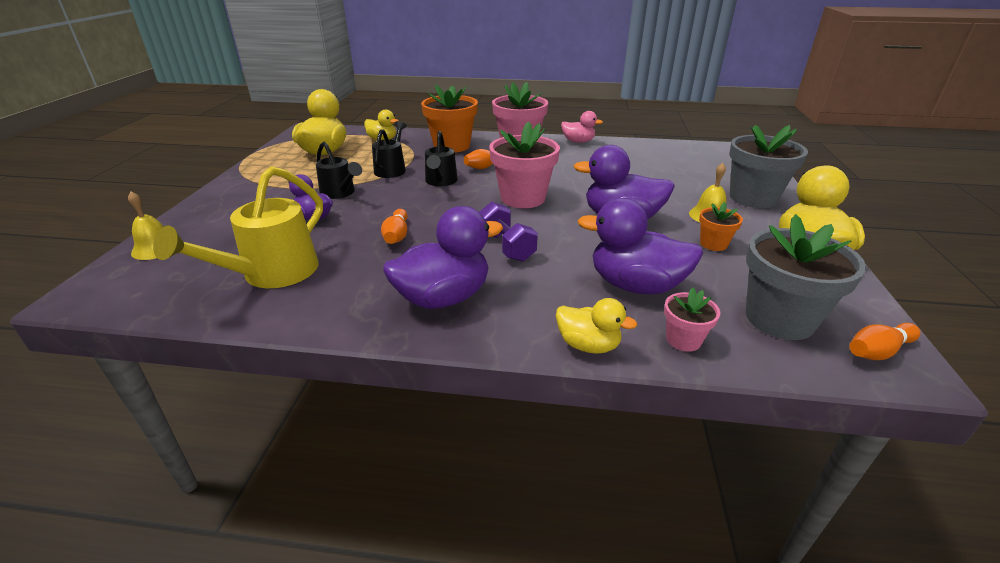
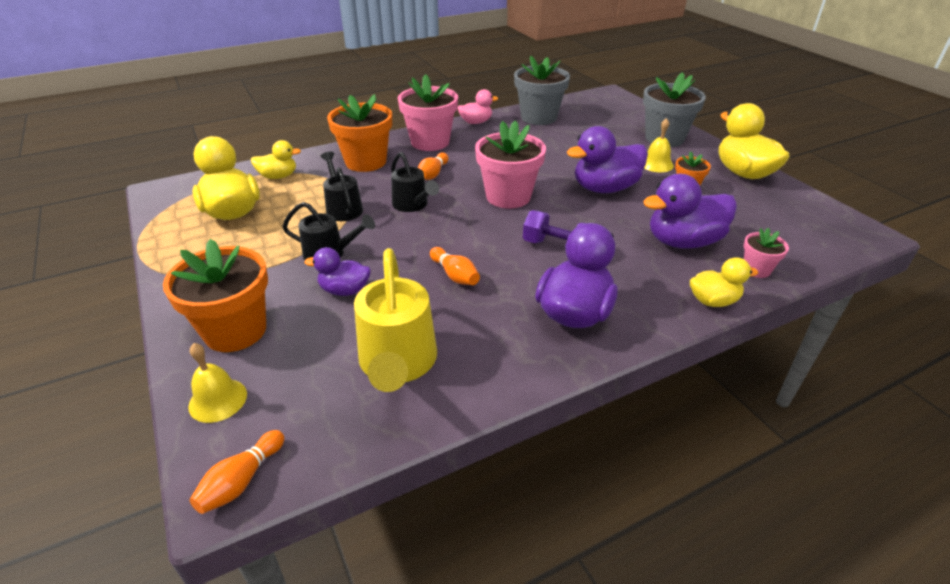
camera: 35 degrees left, 5 degrees up
(222, 216) = (235, 331): none -> orange flower pot
(779, 319) = (783, 230): grey flower pot -> grey flower pot (538, 117)
(877, 351) = (847, 229): orange bowling pin -> orange bowling pin (241, 481)

